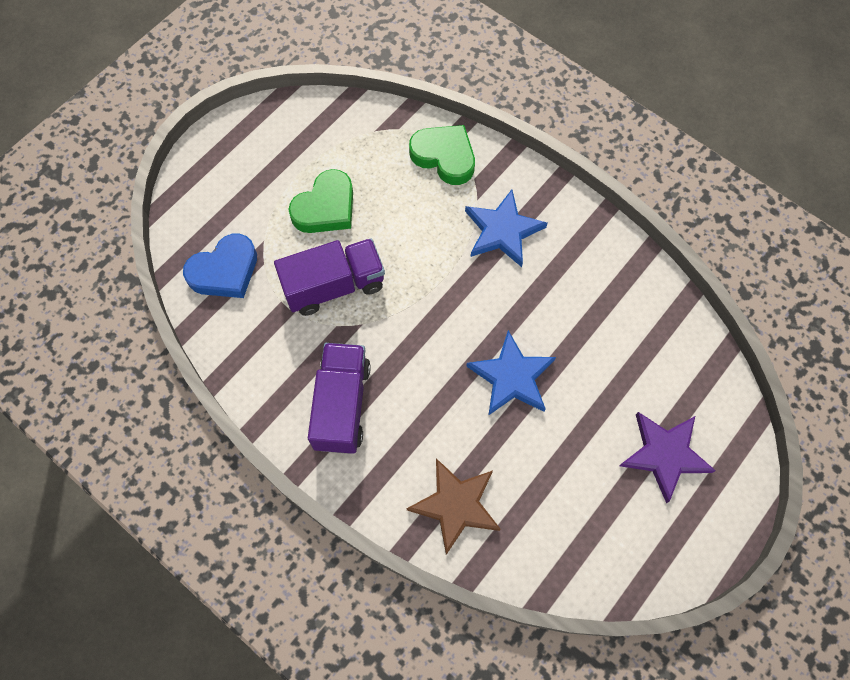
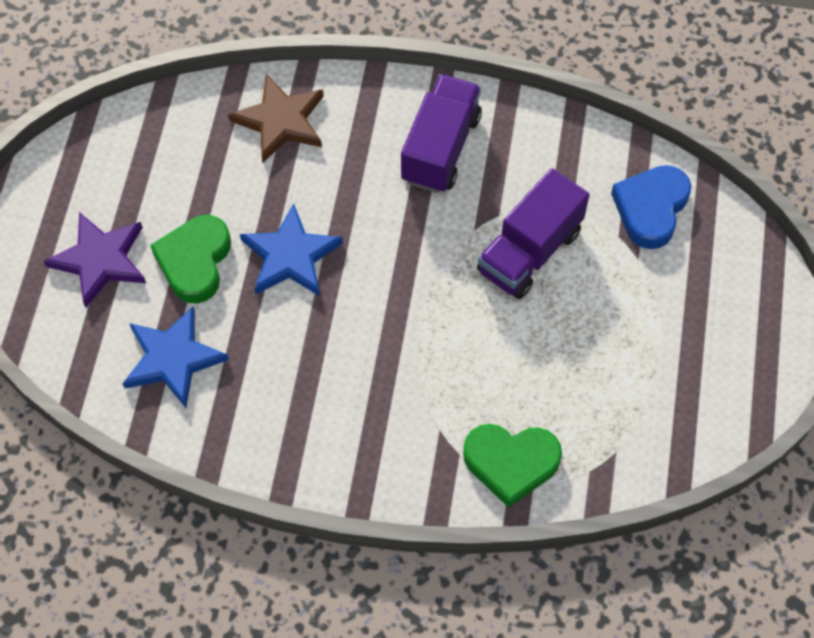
camera: 150 degrees right, 5 degrees down
(326, 207) = (600, 329): green heart -> green heart (195, 262)
(342, 405) = (441, 148): purple truck -> purple truck turned 135 degrees counterclockwise
(502, 231) = (388, 406): blue star -> blue star (173, 358)

